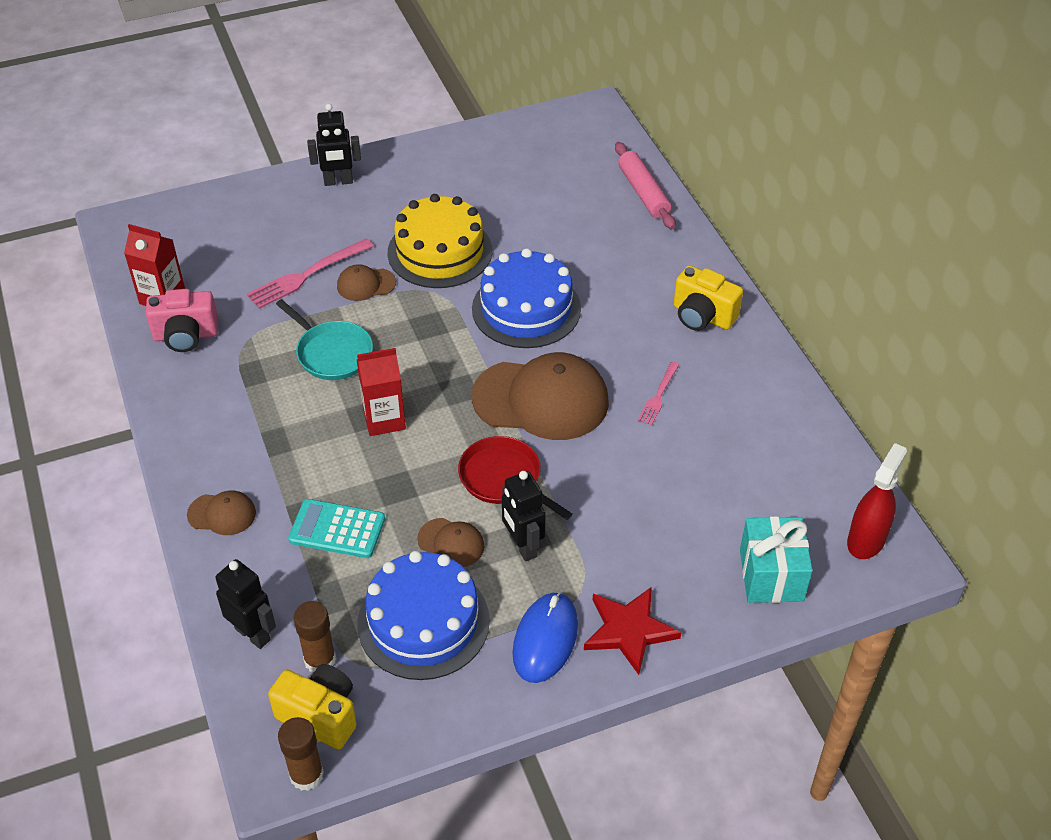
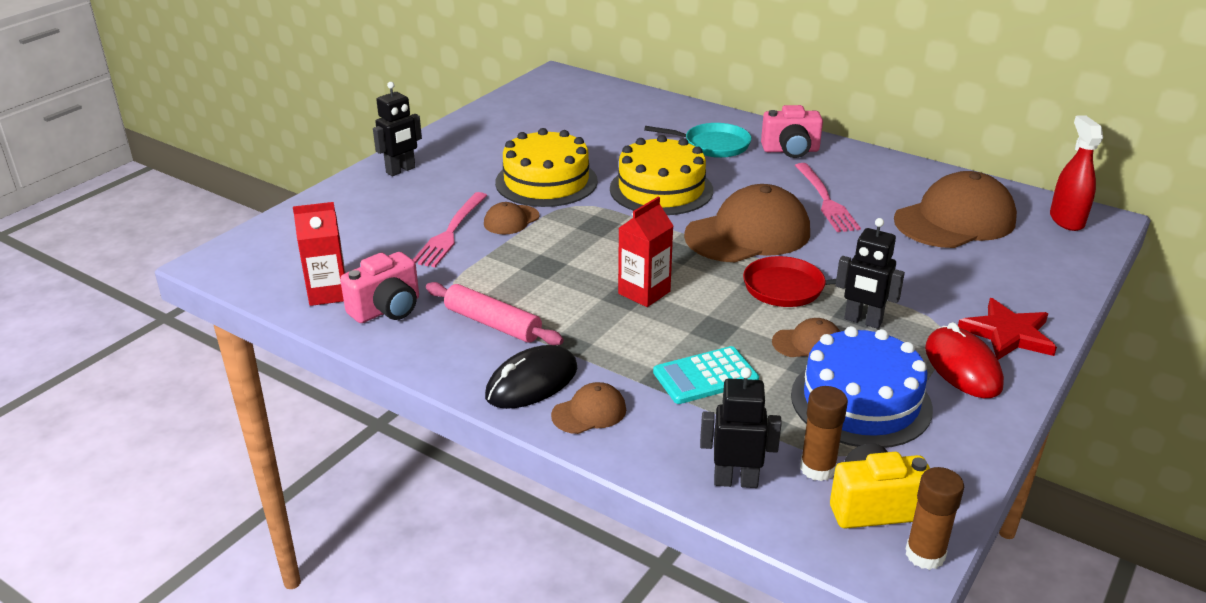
camera: 35 degrees left, 15 degrees down
(212, 463) = (532, 382): none -> black mouse
(332, 353) = (541, 270): turquoise pan -> turquoise pan (713, 145)
(526, 308) = (661, 189): blue cake -> yellow cake
(545, 639) = (962, 367): blue mouse -> red mouse
(643, 192) = (654, 104): pink rolling pin -> pink rolling pin (493, 323)
(658, 396) = (826, 201): pink fork -> pink fork, size x1.72
(702, 316) = (790, 150): yellow camera -> pink camera
(752, 482) = (955, 220): none -> brown cap
(771, 575) = (1043, 262): turquoise gift -> none

